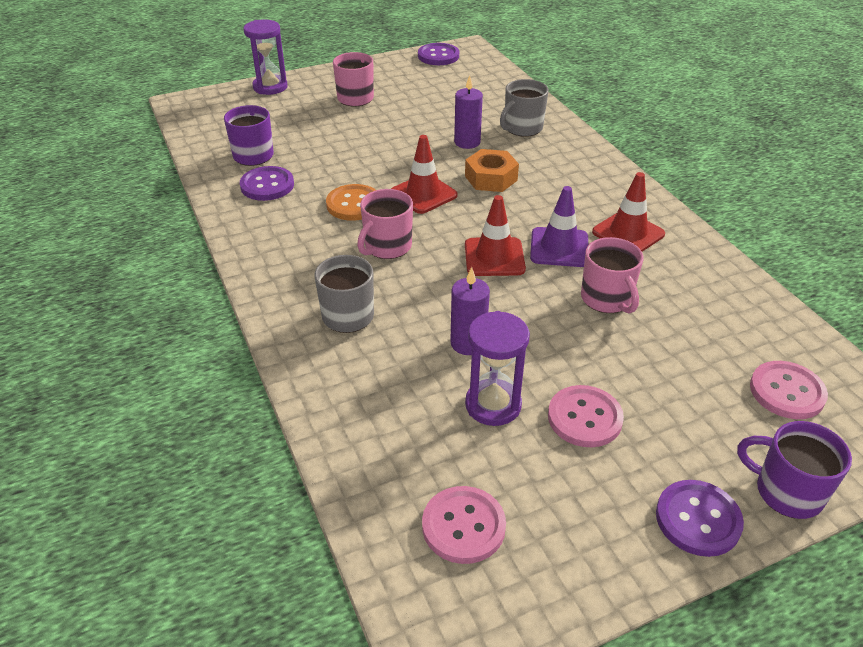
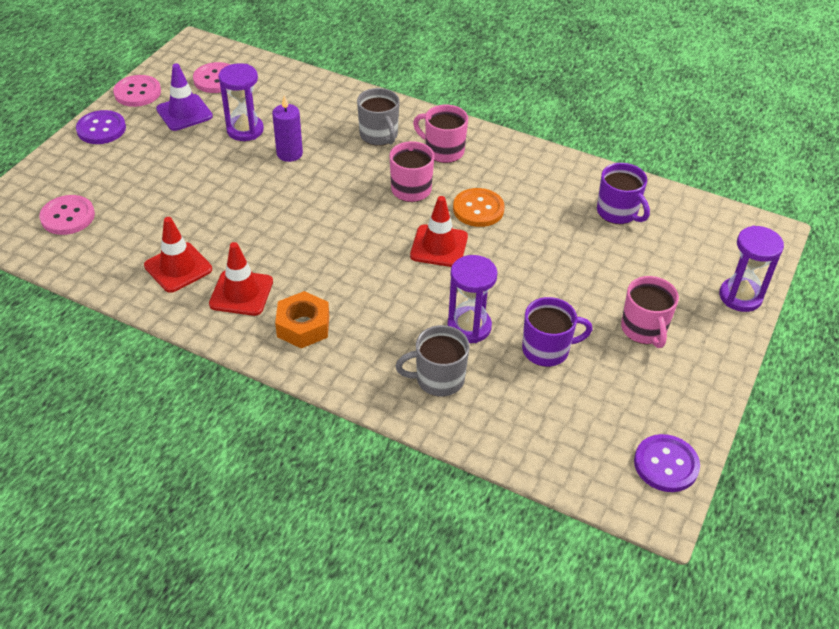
camera: 140 degrees right, 5 degrees up
(267, 185) = (562, 192): purple button -> none
(467, 142) = (469, 327): purple candle -> purple hourglass
(491, 178) = (403, 293): orange nut -> orange nut (303, 326)
(494, 257) = (328, 218): red traffic cone -> red traffic cone (178, 267)
(522, 128) = (438, 379): grey mug -> grey mug turned 105 degrees counterclockwise
(559, 247) = (287, 250): purple traffic cone -> purple traffic cone (184, 113)
(584, 418) = (188, 146): pink button -> pink button (137, 92)
(607, 299) = (221, 225): pink mug -> pink mug (443, 151)
(786, 492) = (56, 161): purple mug -> purple mug (547, 350)

